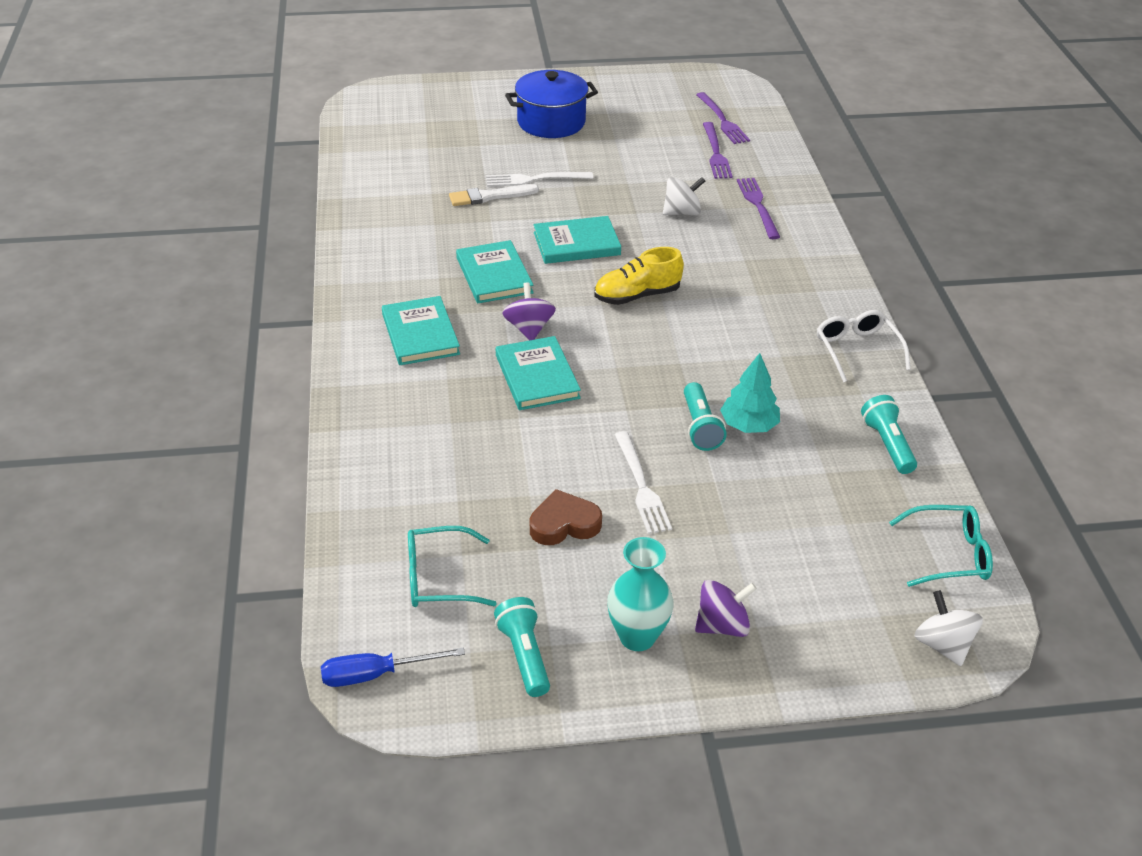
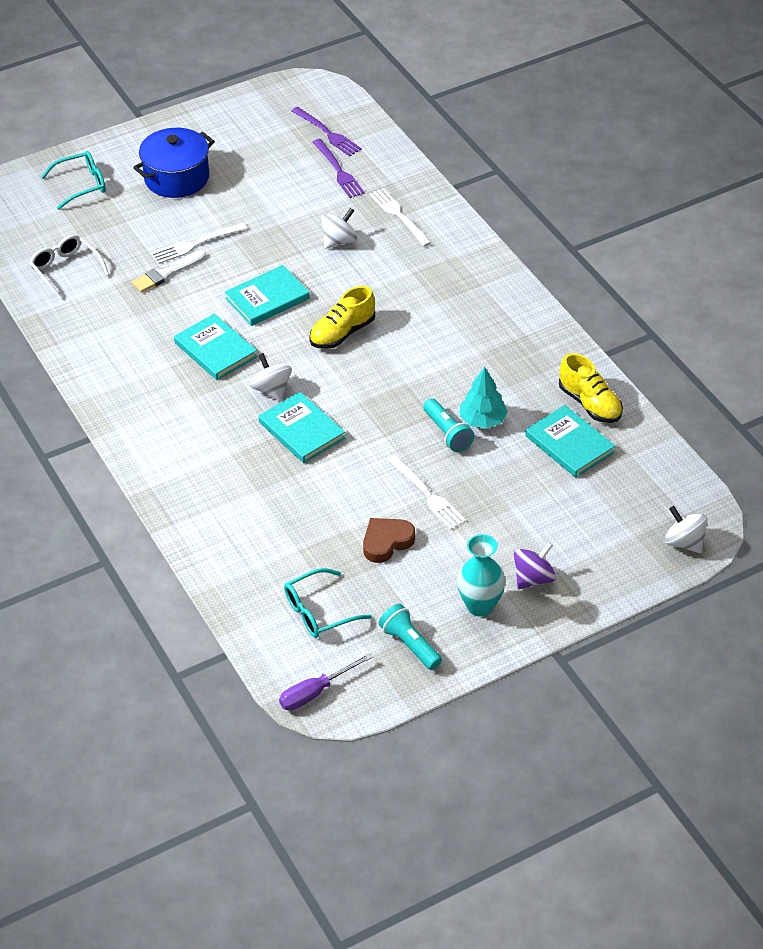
camera: 20 degrees left, 5 degrees up
(376, 674) = (315, 692): blue screwdriver -> purple screwdriver
(420, 334) = (187, 422): turquoise book -> turquoise book (569, 444)
(529, 328) = (271, 390): purple spinning top -> white spinning top
(758, 205) = (399, 215): purple fork -> white fork
(857, 350) = (535, 330): white glasses -> white glasses (66, 270)
(887, 444) = (590, 404): turquoise flashlight -> yellow shoe
(949, 554) = (664, 476): turquoise glasses -> turquoise glasses (81, 185)

